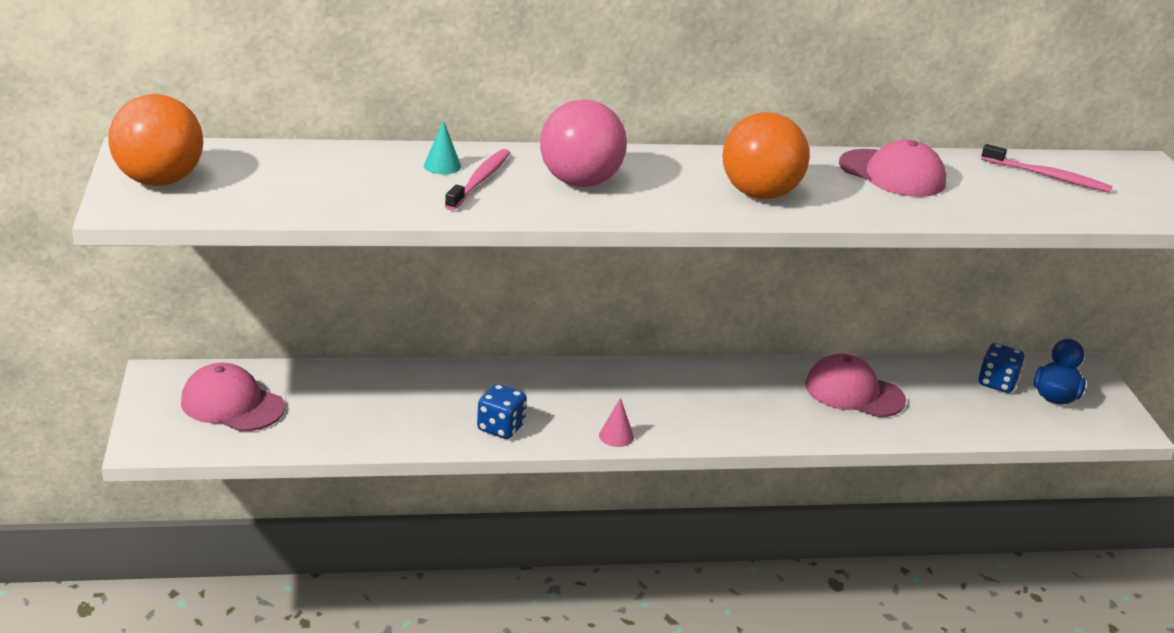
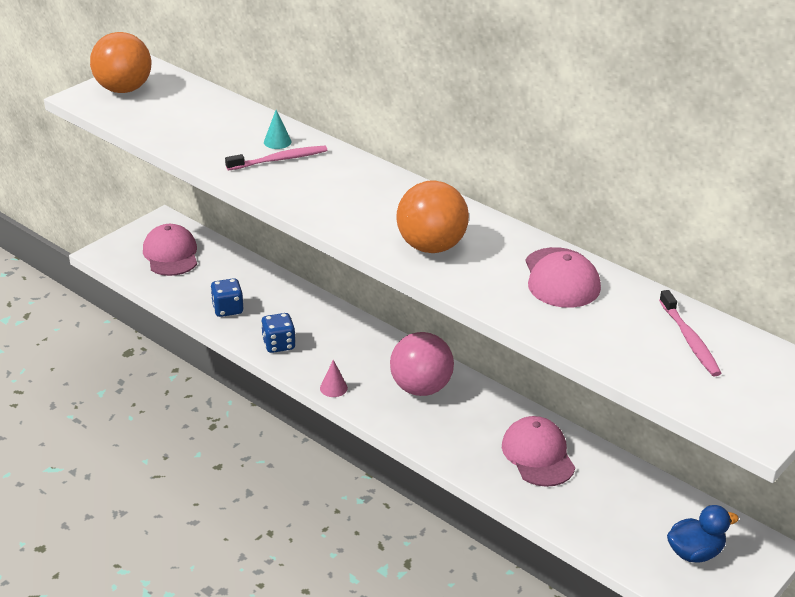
camera: 50 degrees right, 5 degrees up
(580, 182) = (334, 186): pink ball -> pink ball (421, 388)
(997, 383) = (664, 515): blue dice -> blue dice (227, 309)

